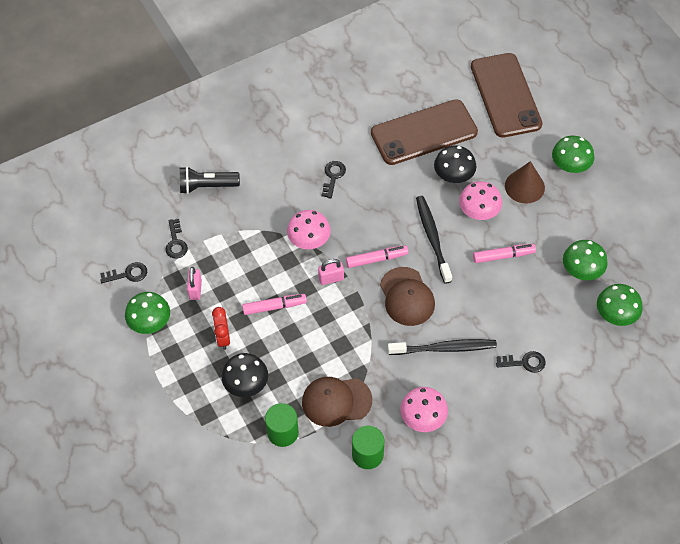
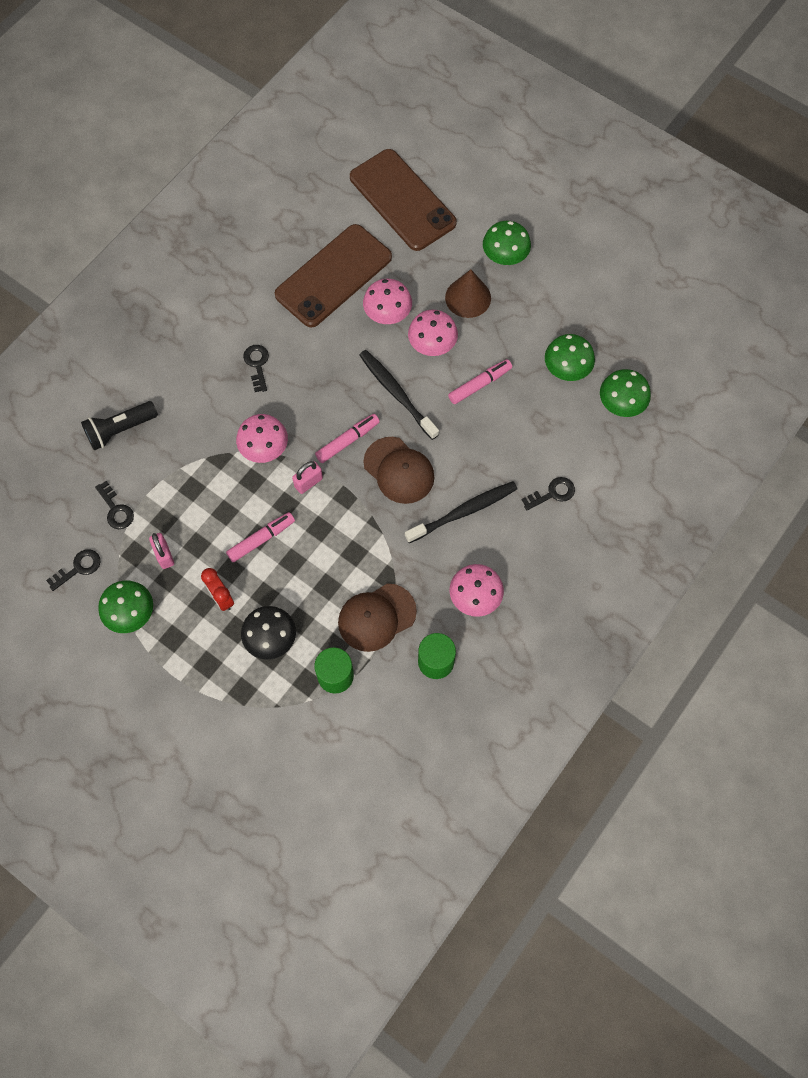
camera: 25 degrees left, 10 degrees up
(453, 175) = (387, 313): black mushroom -> pink mushroom

